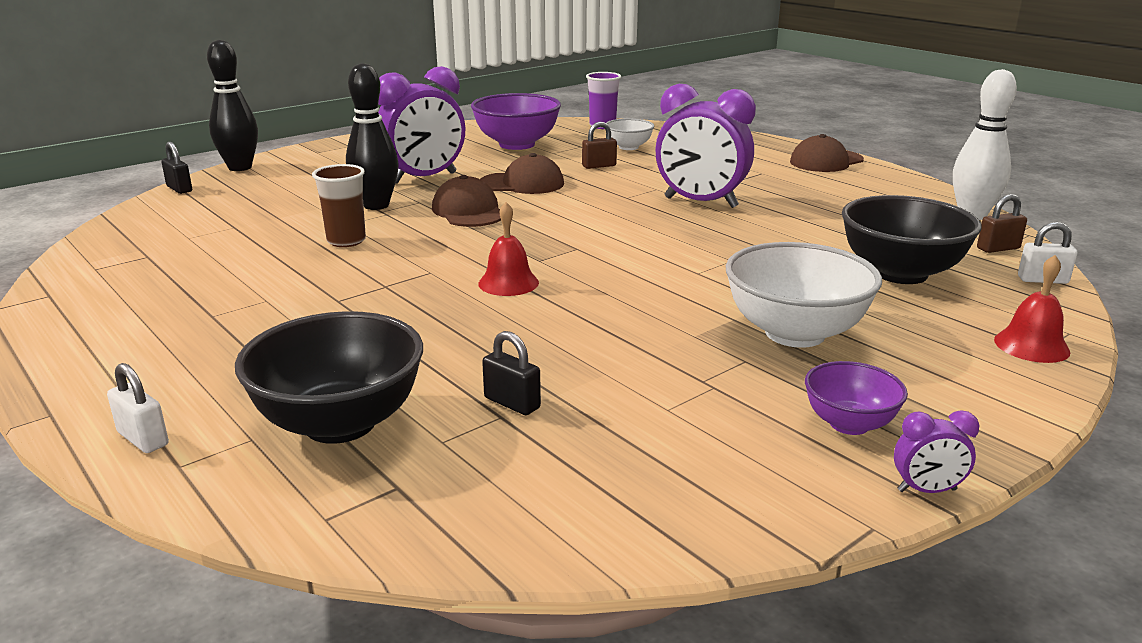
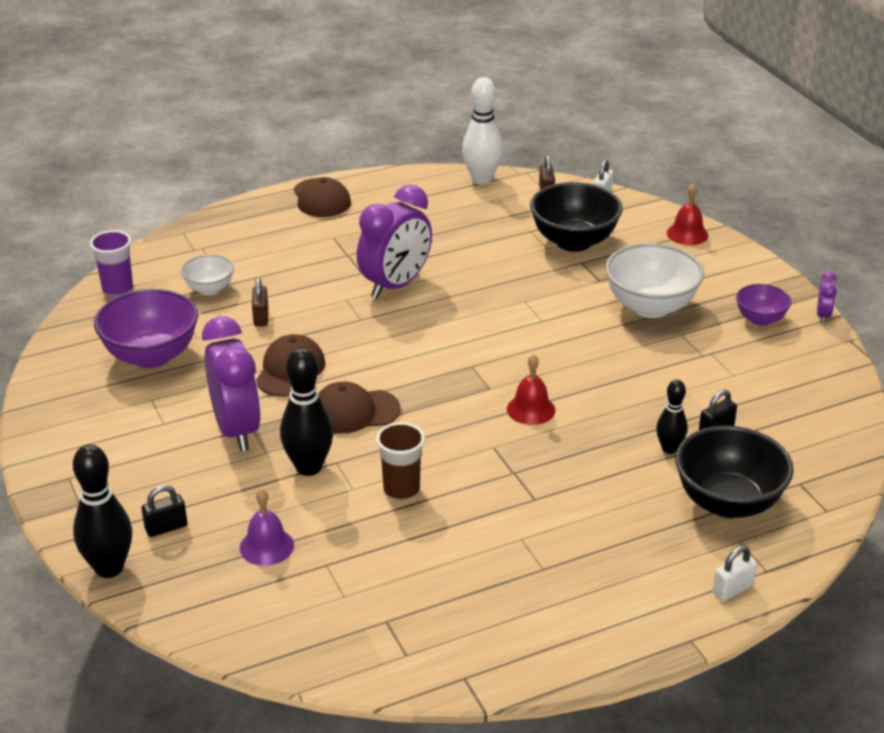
camera: 75 degrees left, 10 degrees up
(179, 189) = (169, 615): black padlock -> black padlock (166, 527)
(262, 205) = (266, 546): none -> purple bell
(457, 371) = (669, 449): none -> black bowling pin

